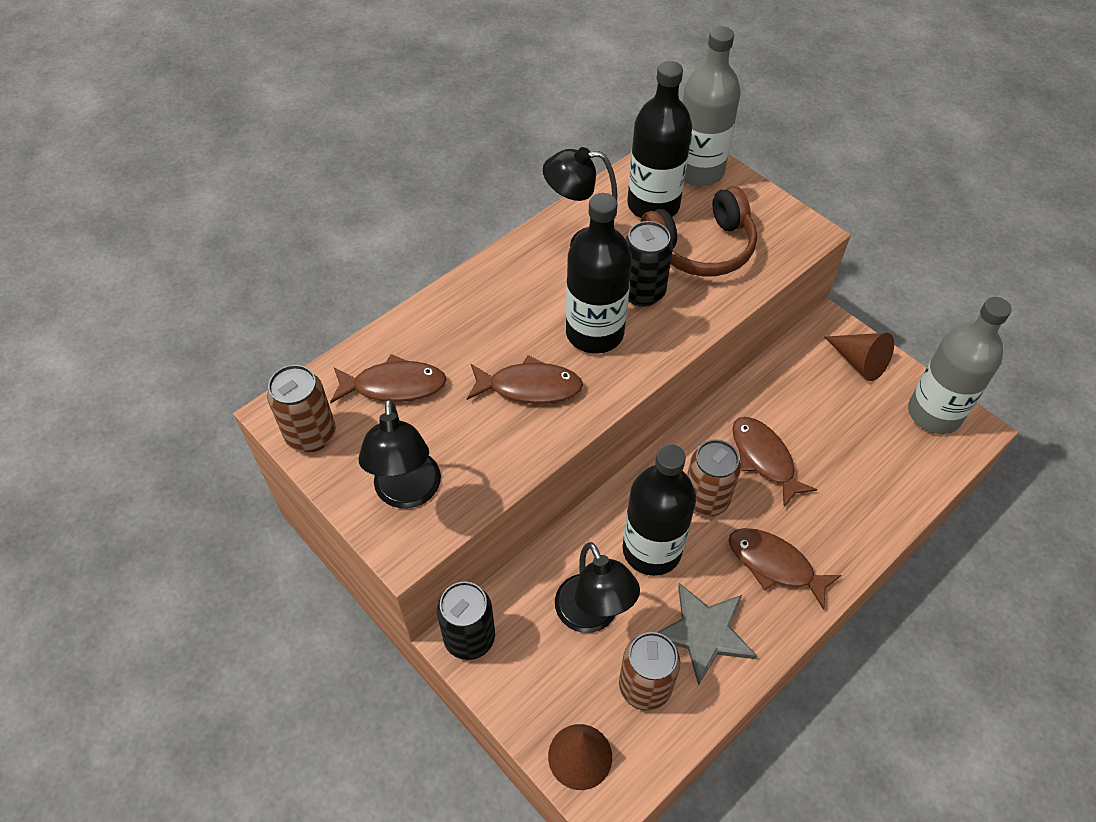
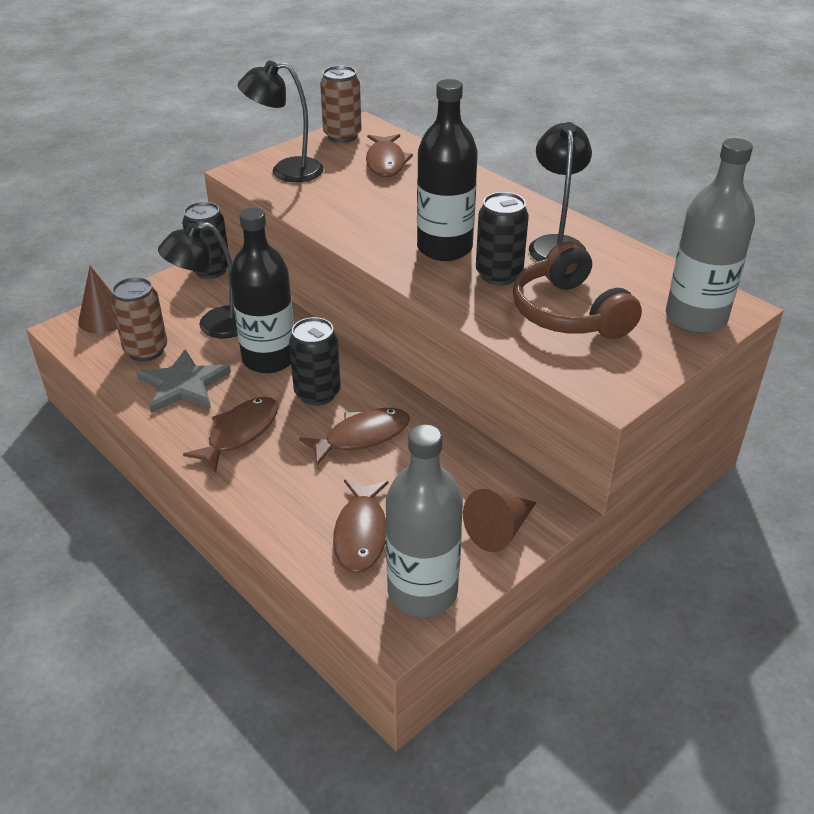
camera: 90 degrees right, 15 degrees down
(529, 387) = (382, 217): brown fish -> brown fish (362, 534)
(653, 205) = (628, 285): black bottle -> none
(705, 499) = (317, 393): brown can -> black can

